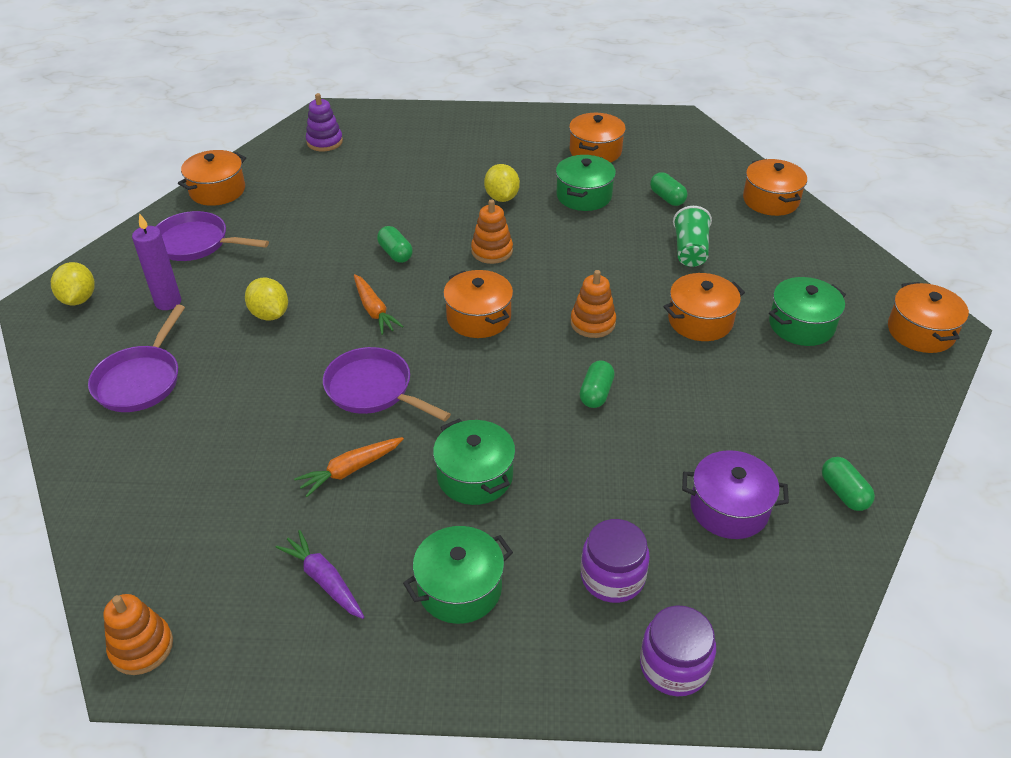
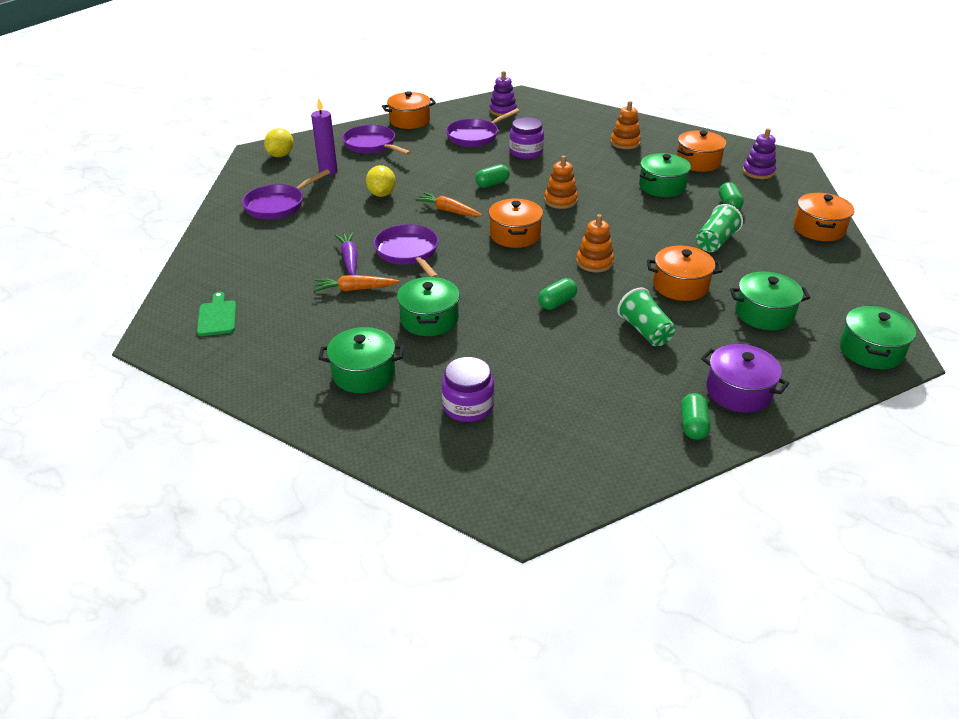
camera: 30 degrees right, 5 degrees down
(141, 647) = (165, 331): orange stacking toy -> orange stacking toy (625, 143)
(198, 590) = (217, 316): none -> green cutting board
(320, 189) = (475, 136): none -> purple pan
(324, 580) = (288, 338): purple carrot -> purple carrot (349, 259)
(374, 310) = (449, 211): orange carrot -> orange carrot turned 120 degrees clockwise
(395, 253) = (492, 184): green capsule -> green capsule turned 60 degrees clockwise
(501, 198) = (597, 172): yellow lemon -> none
(663, 146) = (758, 172): none -> purple stacking toy
(674, 666) = (462, 470): purple jar -> purple jar (526, 152)
(711, 394) = (645, 331): none -> green cup
(729, 508) = (591, 401): purple pot -> purple pot (738, 391)
(920, 332) = (870, 351): orange pot -> green pot

